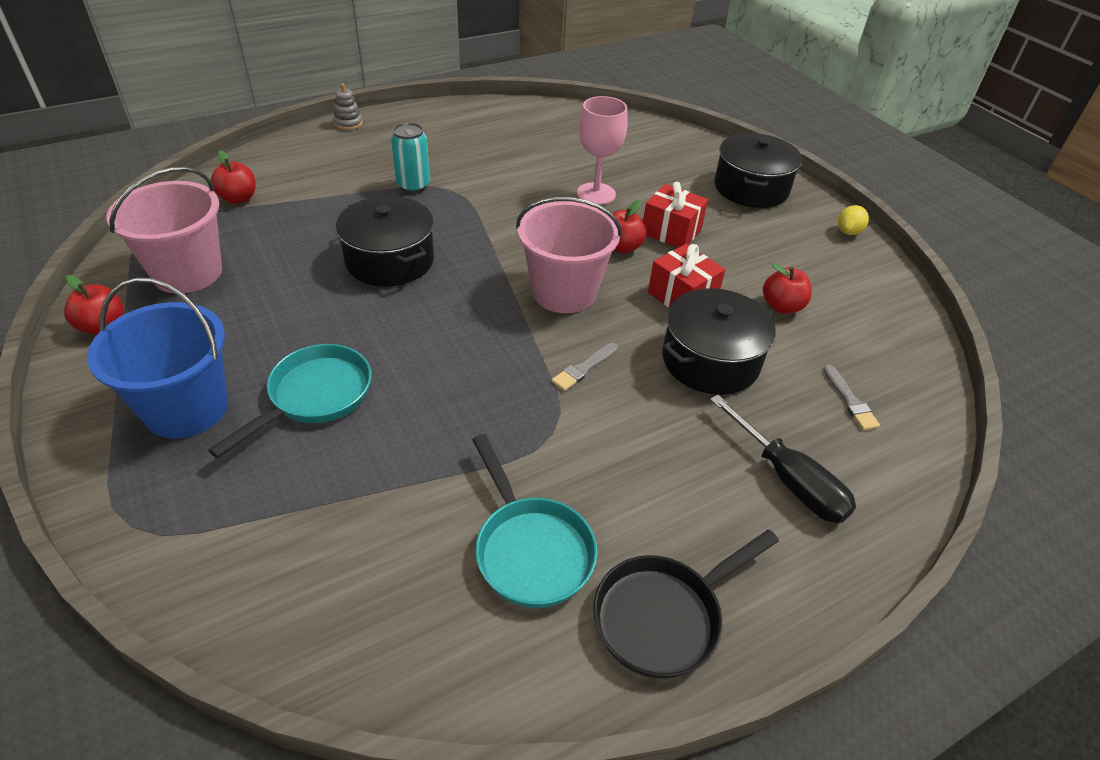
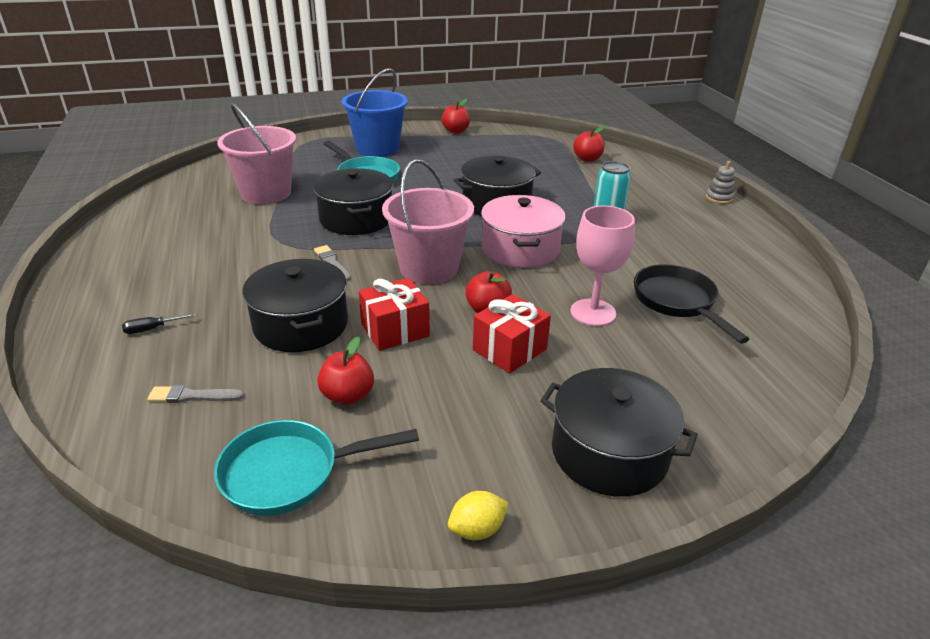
camera: 105 degrees right, 10 degrees down
(187, 273) = (500, 147): pink bucket -> pink bucket (266, 193)
(464, 374) = (356, 219): none -> black pot
(500, 236) = (520, 249): none -> pink pot
(530, 549) = (201, 224): turquoise pan -> turquoise pan (290, 473)
(664, 616) = (117, 255): black pan -> black pan (677, 302)
(788, 479) = (152, 329): black screwdriver -> black screwdriver, size x0.46
(848, 232) = (477, 529): yellow lemon -> yellow lemon turned 75 degrees counterclockwise

